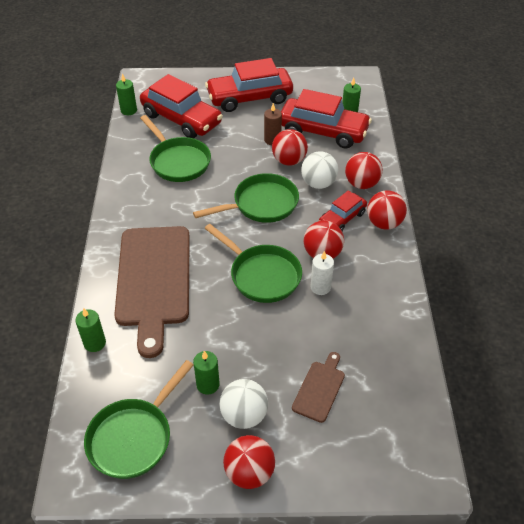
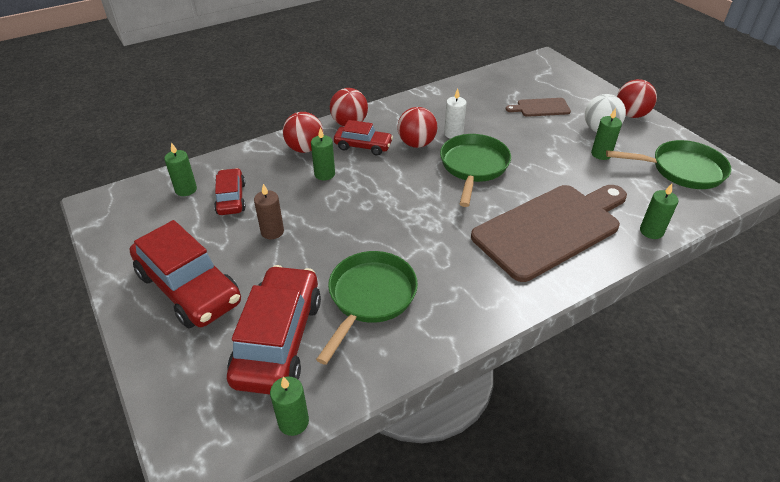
camera: 120 degrees left, 5 degrees down
(261, 204) = (386, 200): green pan -> none
(289, 161) = (302, 205): red ball -> none
(318, 183) = (324, 174): white ball -> green candle
(323, 131) = (231, 198): red car -> red car, size x0.55

